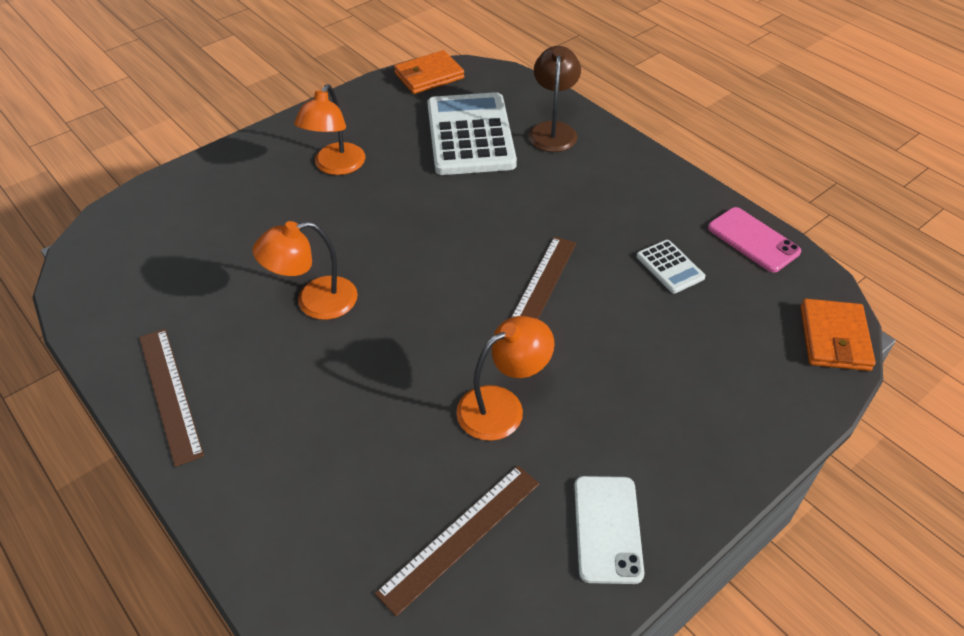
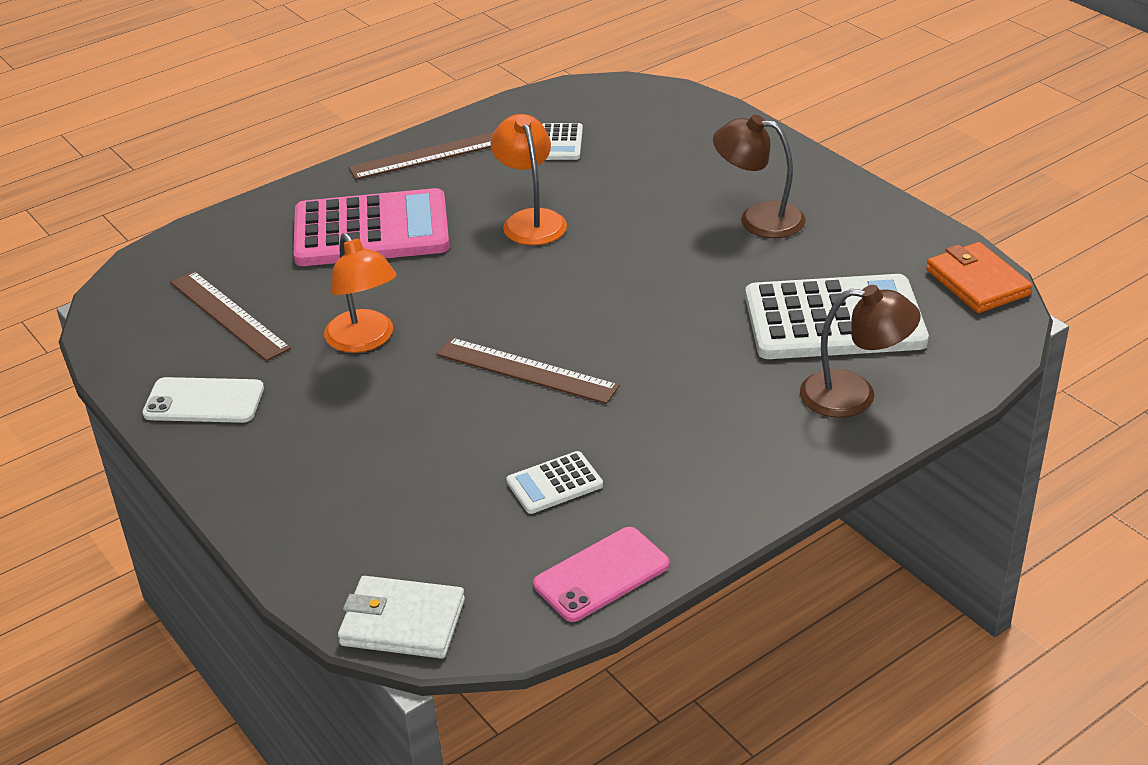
camera: 95 degrees right, 10 degrees down
(178, 289) = (560, 143): none -> white calculator
(312, 426) = (371, 231): none -> pink calculator
(335, 166) = (758, 218): orange lamp -> brown lamp
(834, 338) = (403, 622): orange wallet -> white wallet

